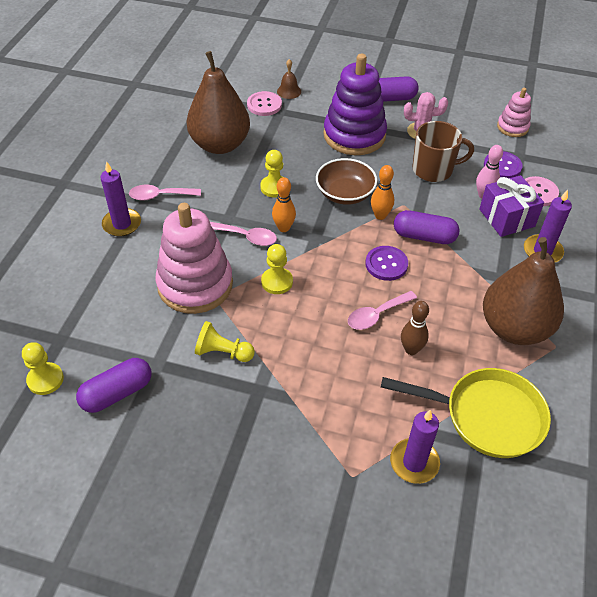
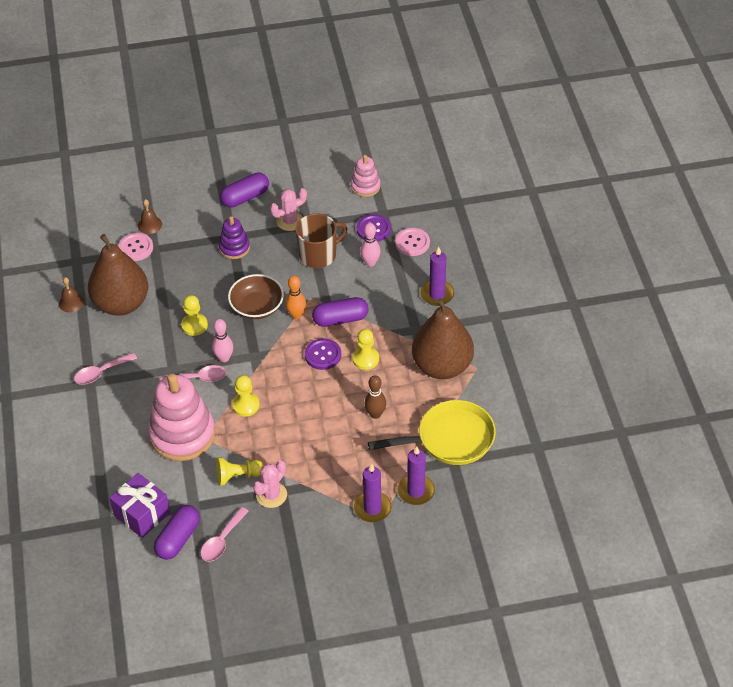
camera: 25 degrees left, 0 degrees up
(45, 379) = (116, 553): yellow pawn -> yellow pawn (365, 359)
(122, 224) = (86, 410): purple candle -> purple candle (372, 508)
(177, 128) = (71, 302): none -> brown bell
(245, 390) = (271, 495): none -> pink cactus
(283, 228) = (224, 358): orange bowling pin -> pink bowling pin
(354, 135) = (234, 248): purple stacking toy -> purple stacking toy, size x0.51
(376, 315) = (336, 399): pink spoon -> pink spoon (222, 541)
(506, 218) = (397, 276): purple gift -> purple gift (142, 514)

